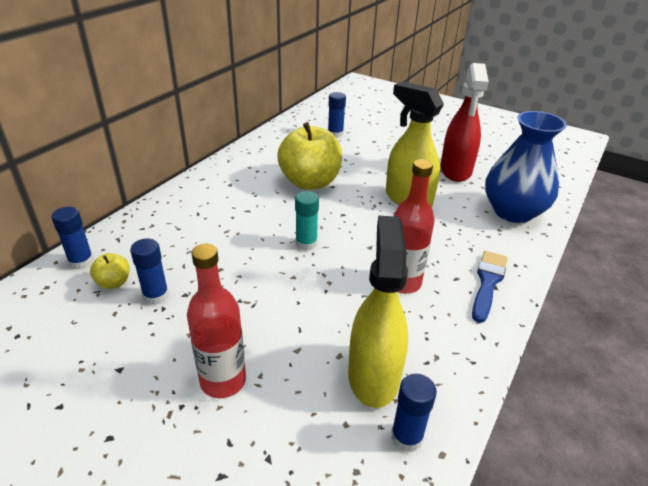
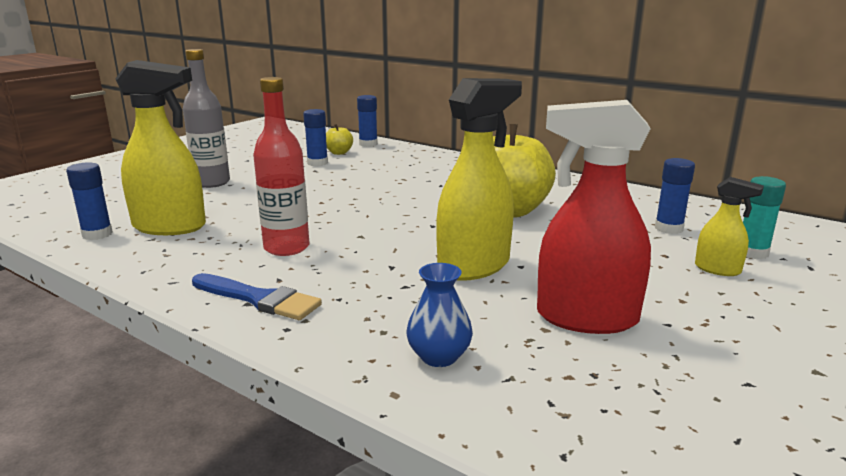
camera: 95 degrees right, 15 degrees down
(223, 381) = (212, 183): red bottle -> grey bottle
(306, 243) = (375, 207): turquoise glue stick -> turquoise glue stick (752, 253)
(388, 131) = (717, 269): none -> yellow spray bottle
(513, 212) = (439, 356): blue vase -> blue vase, size x0.47

